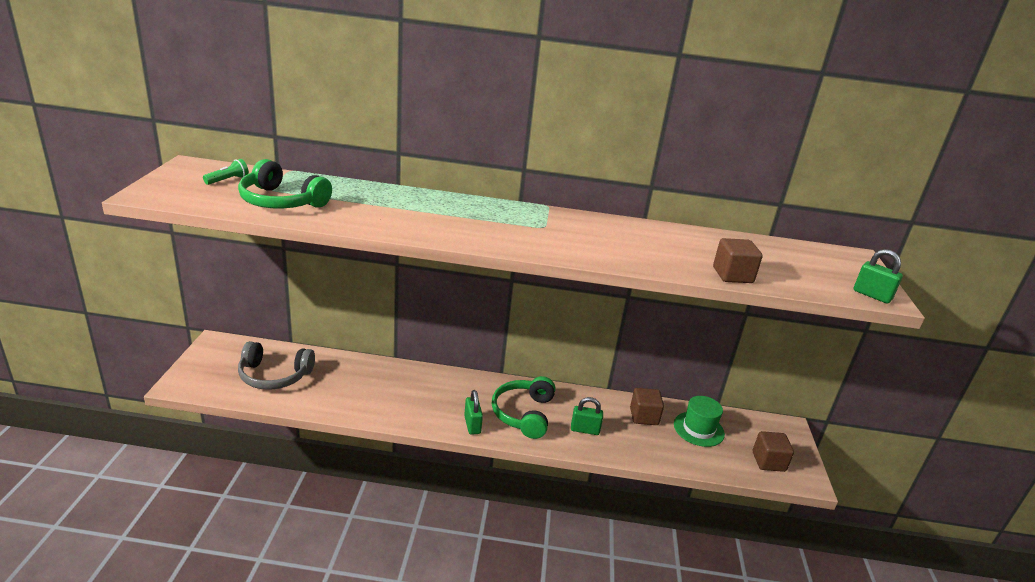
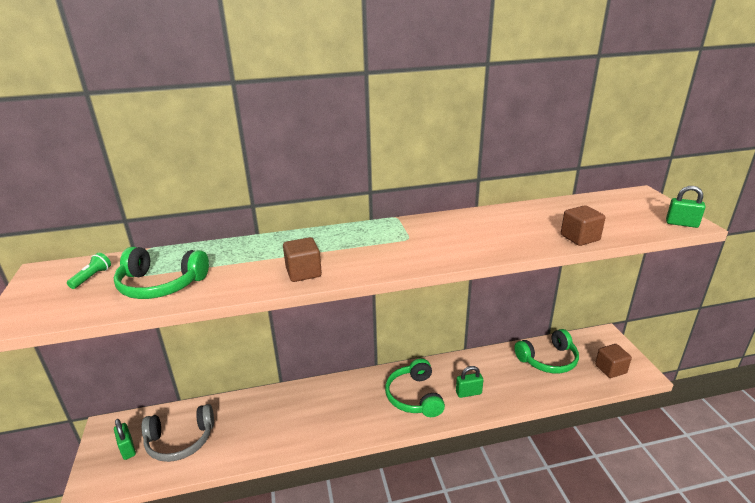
camera: 15 degrees left, 0 degrees up
(472, 425) = (379, 423): green padlock -> green padlock (128, 449)
(644, 416) = (504, 364): brown cube -> brown cube (303, 272)
(698, 429) = (548, 360): green hat -> green headphones

